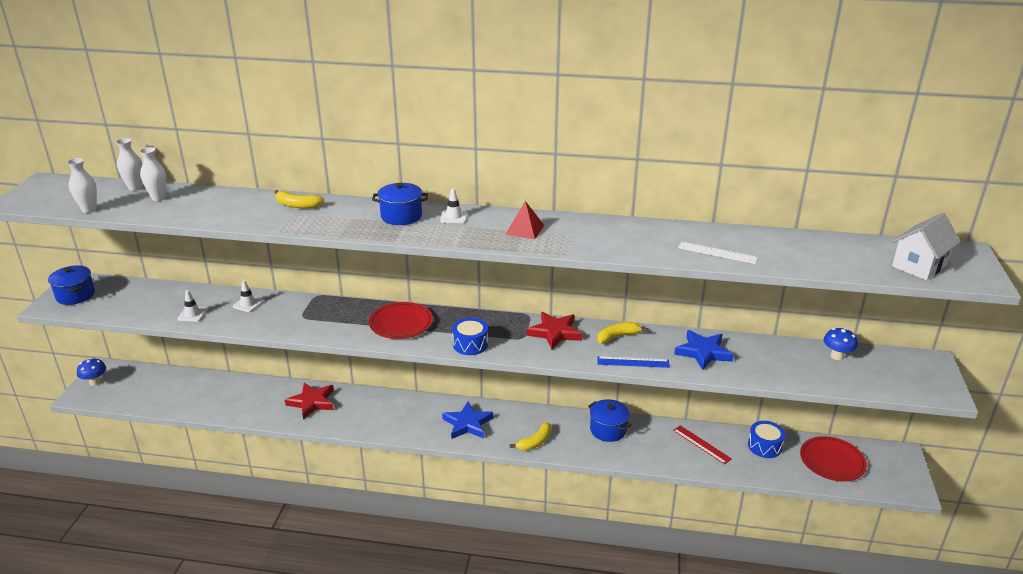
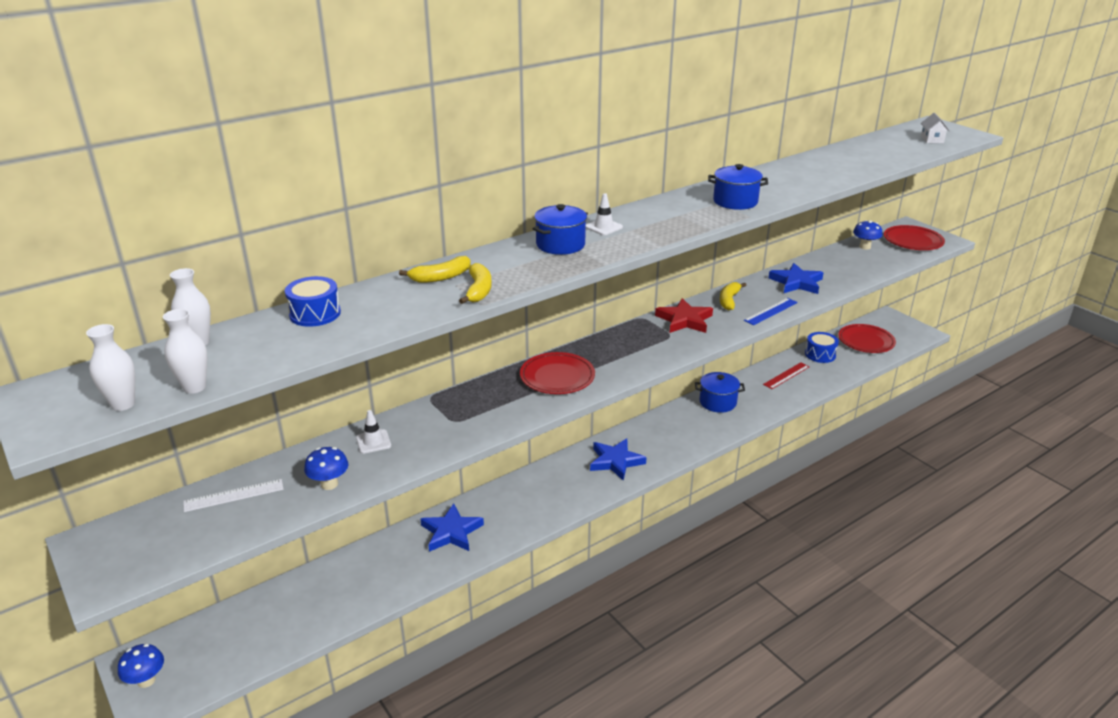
camera: 45 degrees left, 0 degrees up
(75, 295) = (122, 553): blue pot -> blue pot (735, 201)
(158, 198) = (259, 337): white vase -> white vase (123, 404)
(192, 314) = (329, 484): white traffic cone -> blue mushroom
(312, 402) = (451, 532): red star -> blue star
(470, 344) = (643, 361): blue drum -> blue drum (315, 314)
(525, 229) = (678, 213): red pyramid -> none
(535, 442) = (685, 442): yellow banana -> yellow banana (478, 290)
(701, 444) = (786, 375): red ruler -> red ruler turned 45 degrees counterclockwise
(717, 253) = (826, 175): white ruler -> white ruler (234, 495)
(901, 376) = (913, 241): none -> red plate
(919, 266) = (932, 139): white house -> white house, size x0.57

